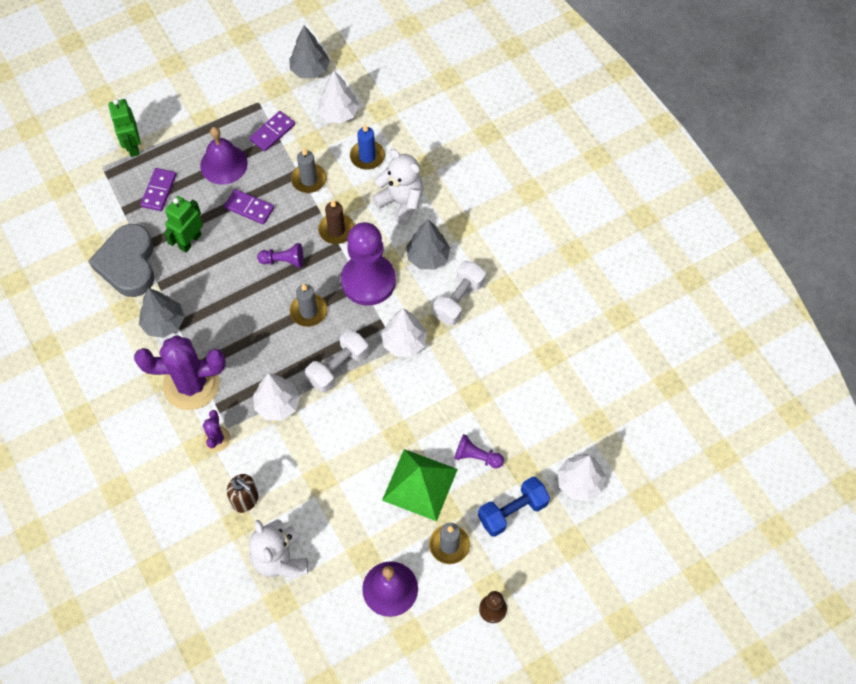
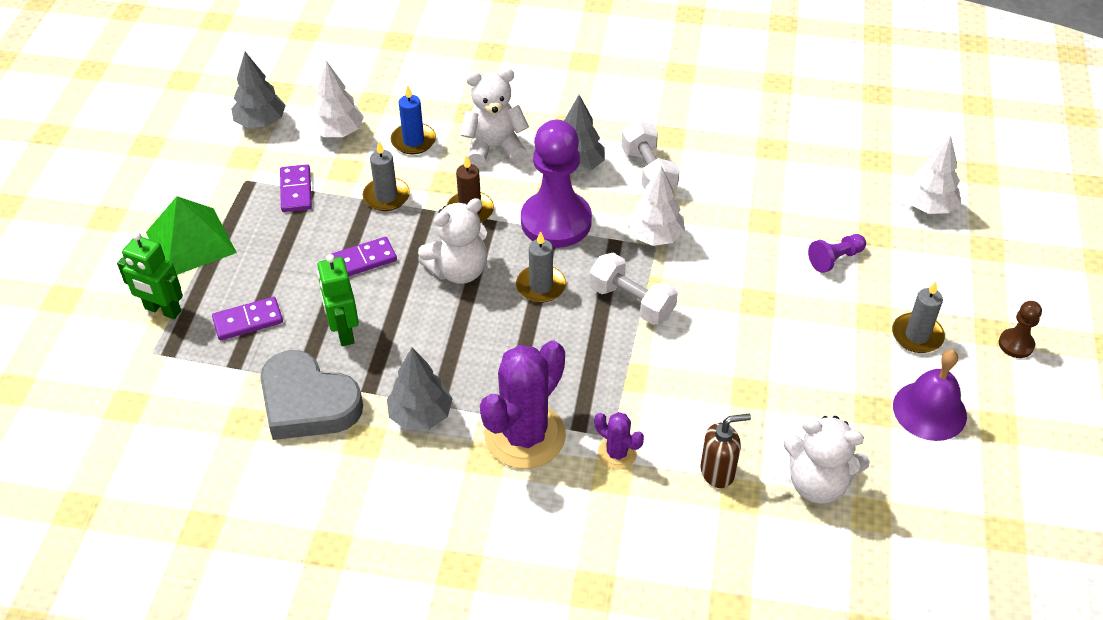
camera: 50 degrees left, 15 degrees down
(159, 191) = (248, 321): purple domino -> purple domino turned 75 degrees counterclockwise
(224, 164) = (284, 249): purple bell -> none
(277, 405) = (626, 376): white tree -> none
(283, 261) = (458, 270): purple pawn -> white teddy bear
(338, 367) = (631, 302): white dumbbell -> white dumbbell turned 45 degrees counterclockwise
(420, 484) = (828, 318): green pyramid -> green pyramid (191, 242)
(512, 511) = (919, 268): blue dumbbell -> none

